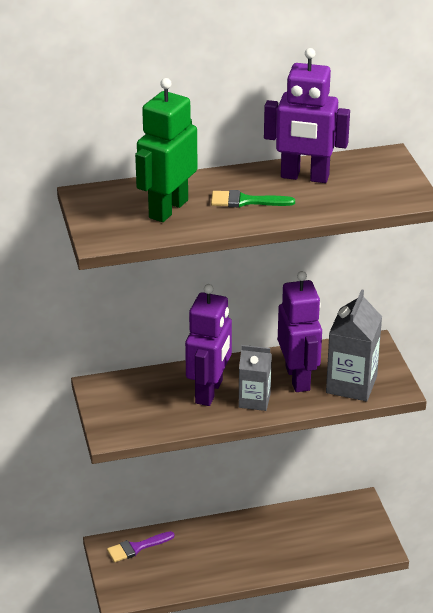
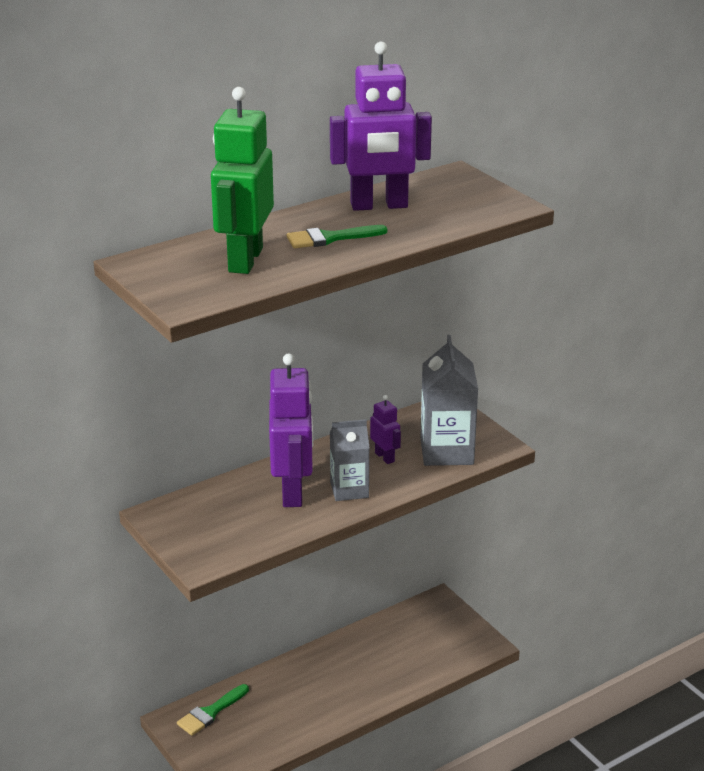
camera: 20 degrees left, 5 degrees down
(136, 548) = (210, 712): purple brush -> green brush
(298, 378) = (385, 457): purple robot -> purple robot, size x0.48

